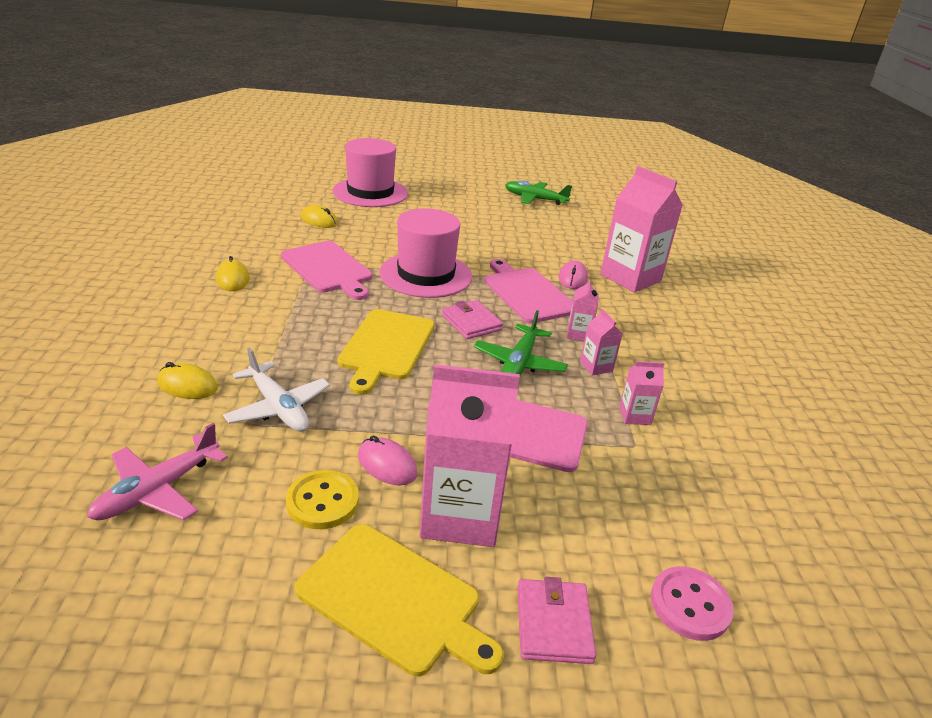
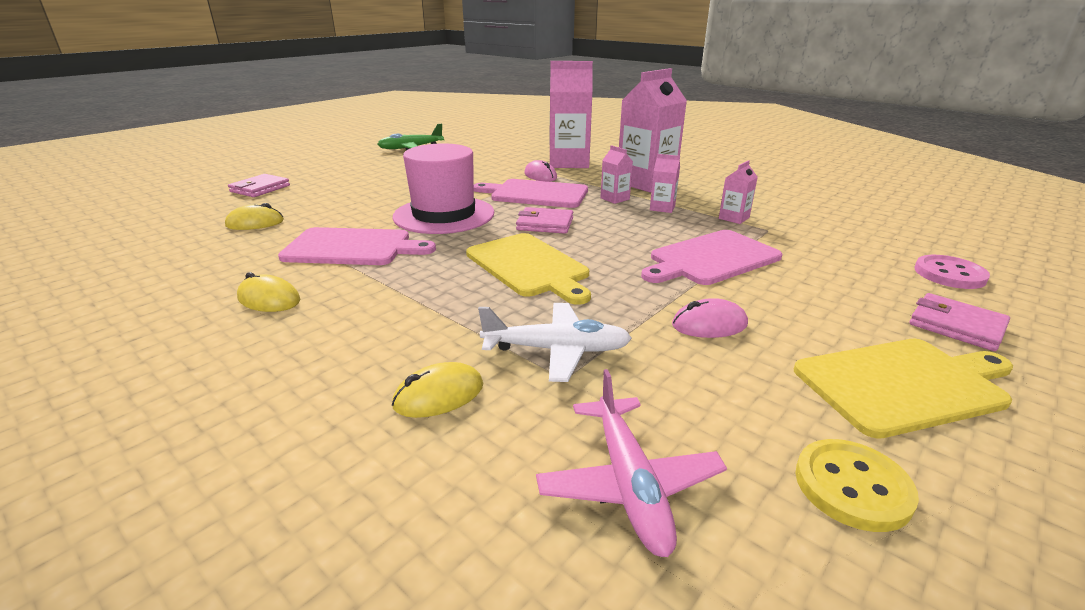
camera: 45 degrees left, 5 degrees down
(322, 501) = (738, 375): yellow button -> yellow button (852, 486)
(370, 192) = (260, 188): pink hat -> pink wallet
(460, 514) = (804, 316): pink carton -> pink carton (646, 183)
(519, 363) = (625, 228): green plane -> none

